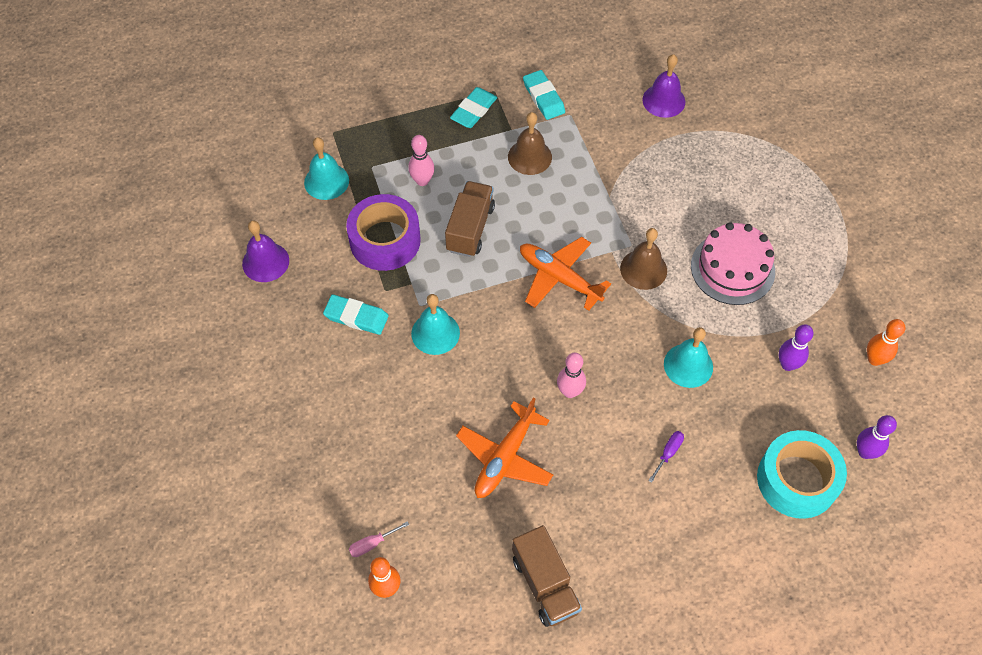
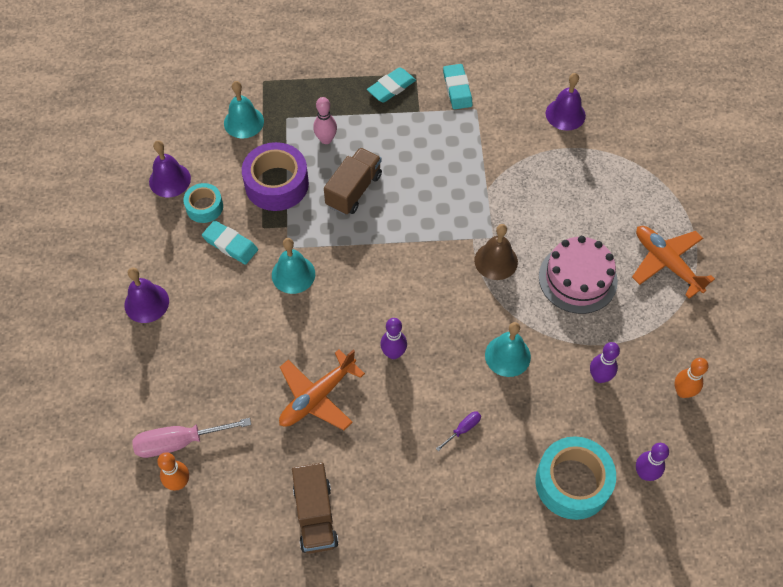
camera: 15 degrees right, 0 degrees up
(285, 402) = (146, 303): none -> purple bell
(314, 283) = (204, 207): none -> turquoise tape
(372, 544) = (179, 442): pink screwdriver -> pink screwdriver, size x2.03
(529, 157) = (427, 139): brown bell -> none
(559, 277) = (417, 251): orange plane -> orange plane (666, 263)
(570, 391) = (393, 353): pink bowling pin -> purple bowling pin

